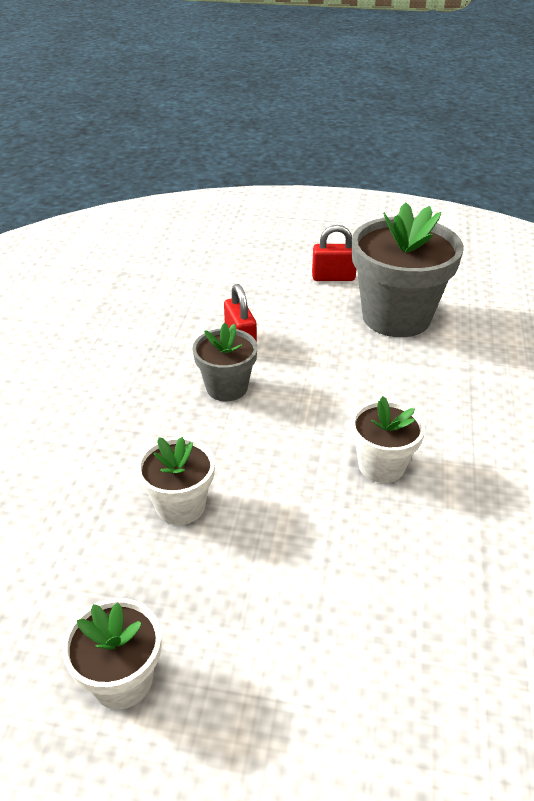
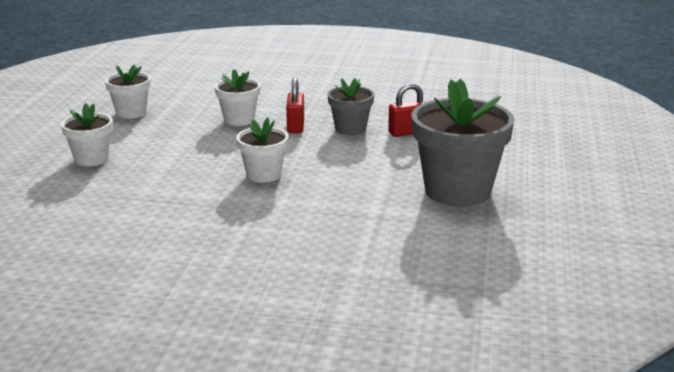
camera: 90 degrees right, 15 degrees down
(333, 277) = (520, 167): red padlock -> red padlock (295, 126)
(352, 707) = (91, 159): none -> white flower pot

